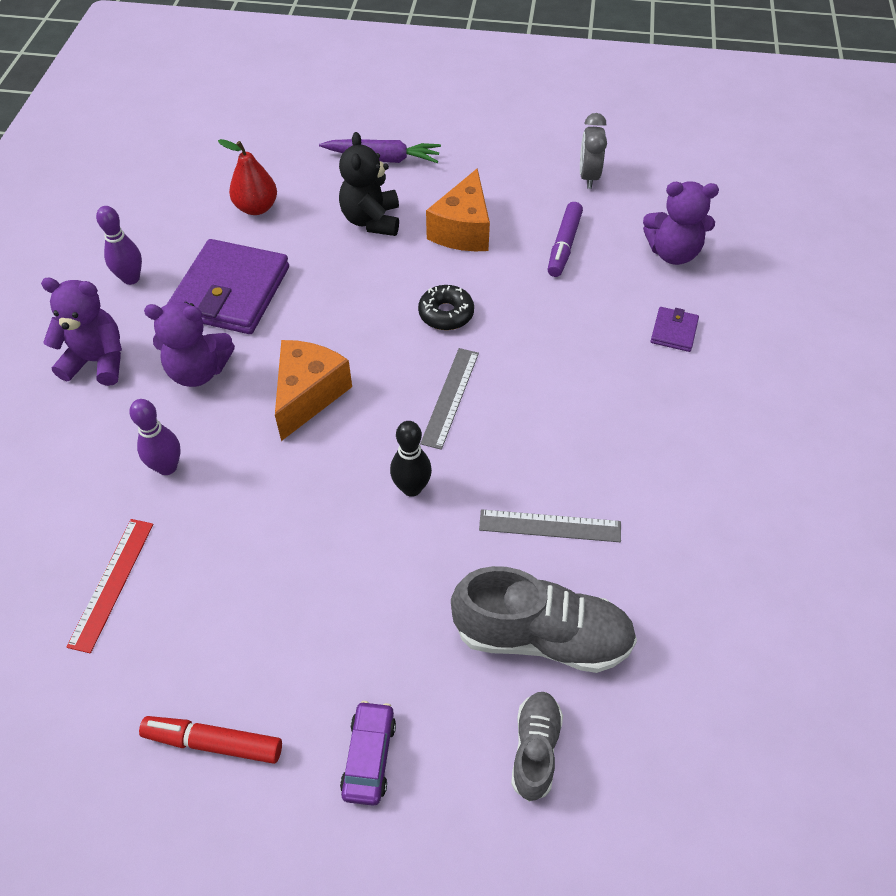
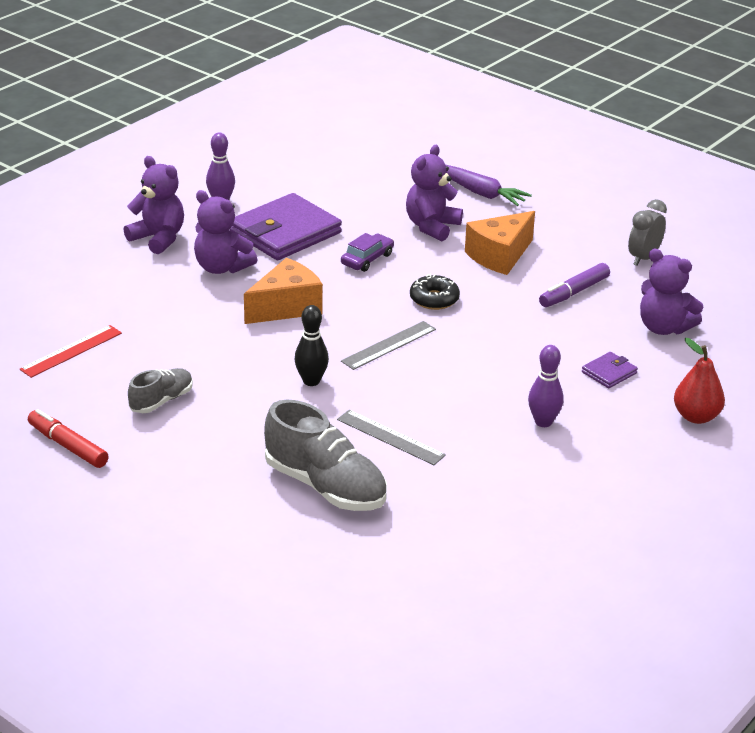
camera: 30 degrees right, 20 degrees down
(167, 467) = (156, 309): purple bowling pin -> purple bowling pin (543, 422)
(256, 208) = (350, 191): red pear -> red pear (696, 416)
(369, 756) = (156, 491): purple car -> purple car (367, 259)
(371, 220) = (431, 227): black teddy bear -> purple teddy bear
(535, 749) = (265, 533): grey shoe -> grey shoe (161, 401)

